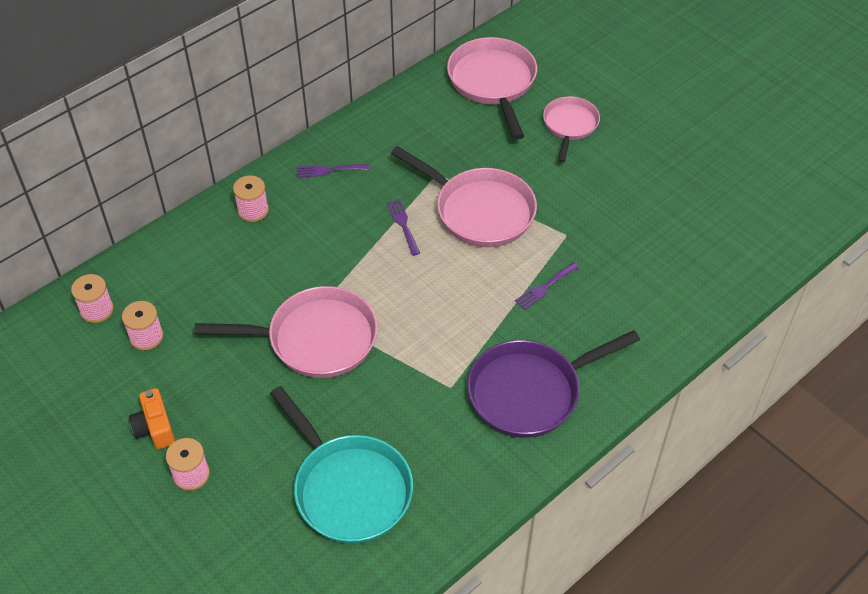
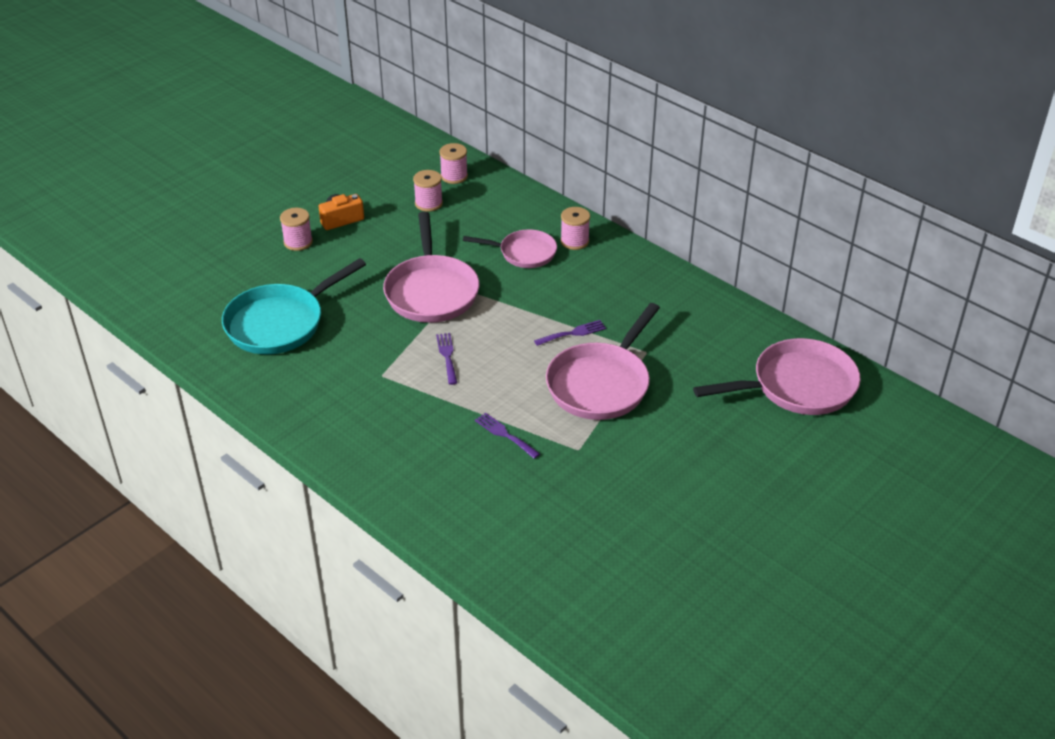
camera: 85 degrees right, 10 degrees down
(328, 170) = (635, 280): purple fork -> purple fork (447, 356)
(530, 392) = (377, 427): purple pan -> none
(569, 126) = (746, 450): pink pan -> pink pan (524, 253)

